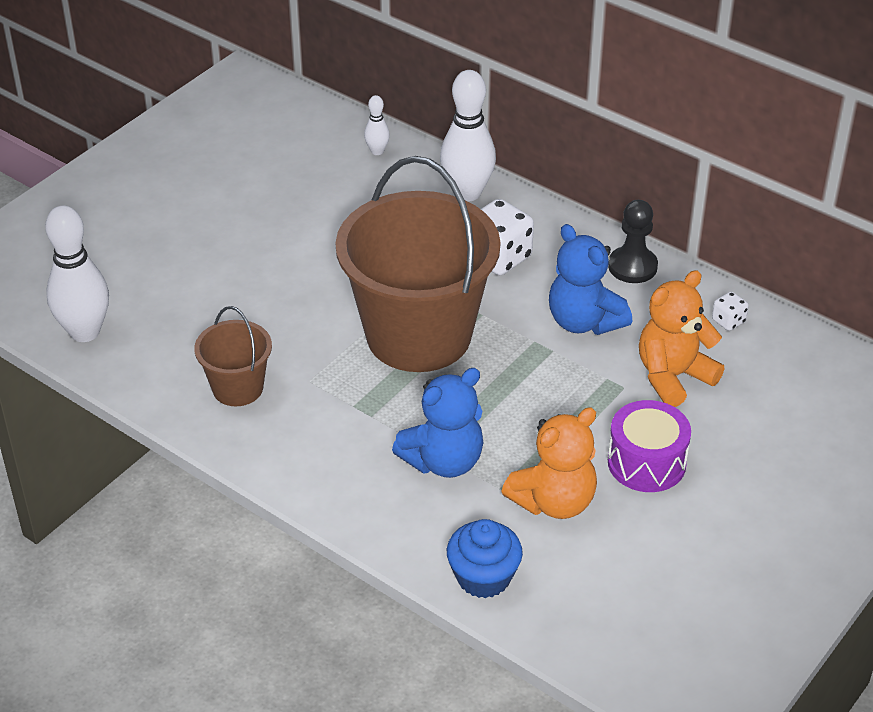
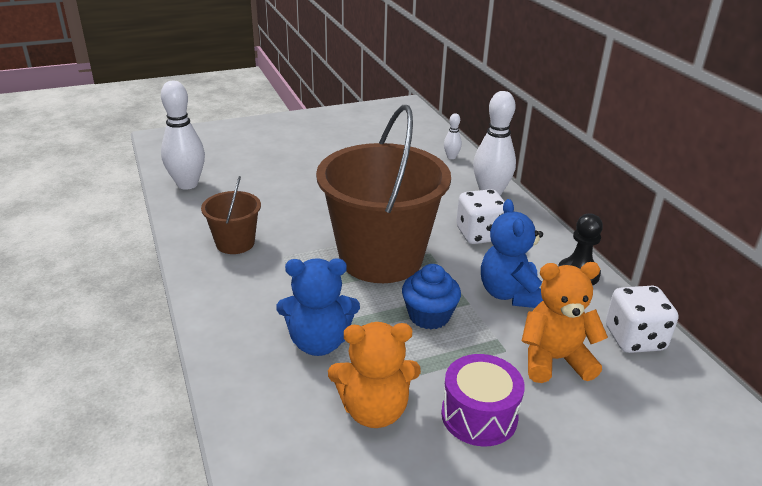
camera: 30 degrees right, 10 degrees down
(483, 577) = (263, 442): blue cupcake -> blue cupcake (429, 316)
(728, 321) = (634, 339): white dice -> white dice, size x2.03

